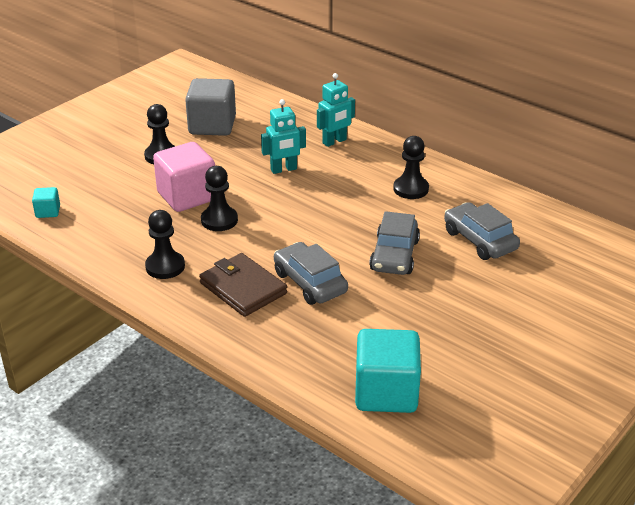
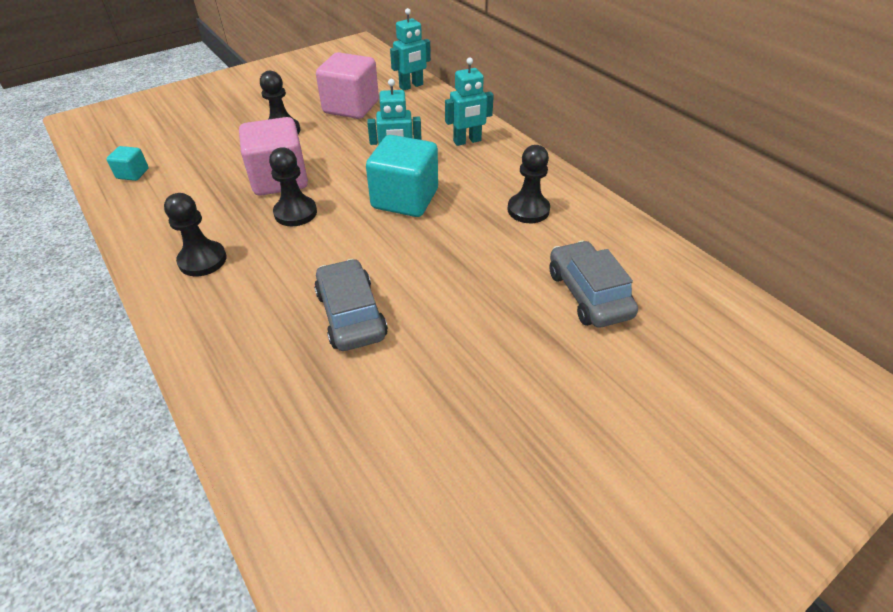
camera: 15 degrees right, 10 degrees up
(212, 126) = (351, 107): grey cube -> pink cube
(243, 288) = (269, 306): brown wallet -> none
(257, 98) = (411, 86): none -> turquoise robot
(386, 392) = (362, 524): turquoise cube -> turquoise cube (405, 199)
(394, 255) = (472, 295): grey car -> none

